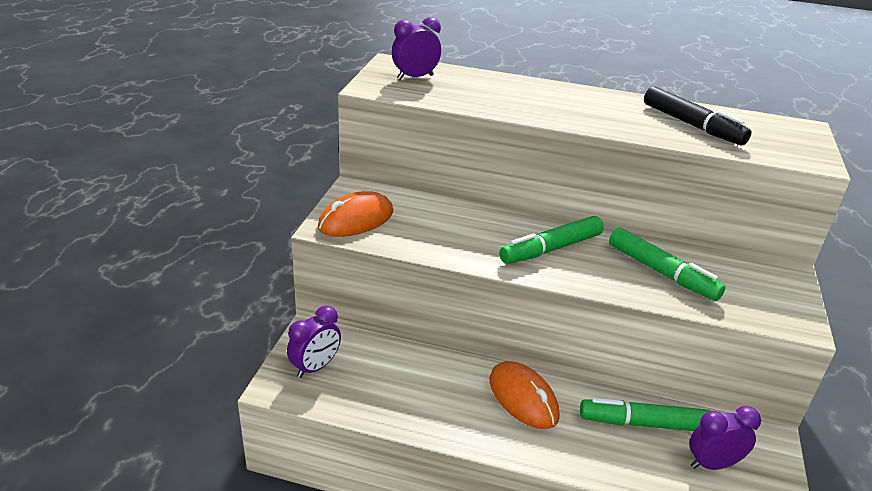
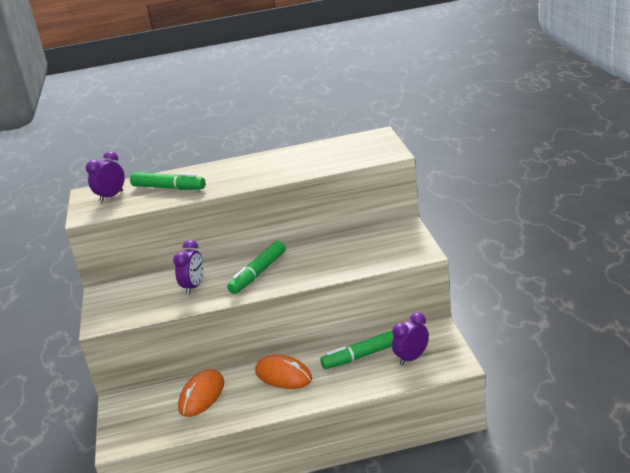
camera: 20 degrees left, 5 degrees down
(315, 367) = (135, 421): purple clock -> purple clock (194, 287)
(356, 220) = (117, 310): orange mouse -> orange mouse (202, 396)
(661, 272) = (333, 258): green marker -> green marker (168, 188)
(692, 125) = (311, 159): black marker -> none

